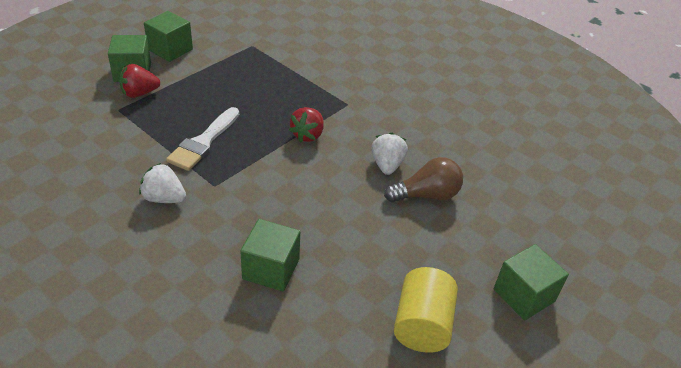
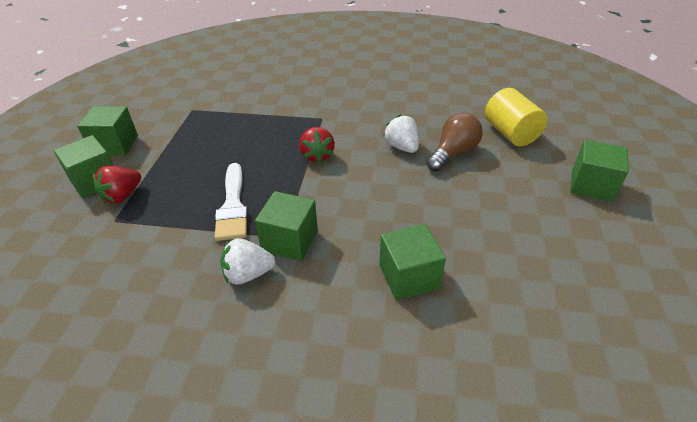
camera: 30 degrees left, 0 degrees up
(216, 191) = (290, 241): none -> green cube
(422, 325) = (560, 247): yellow cylinder -> yellow cylinder (510, 133)

